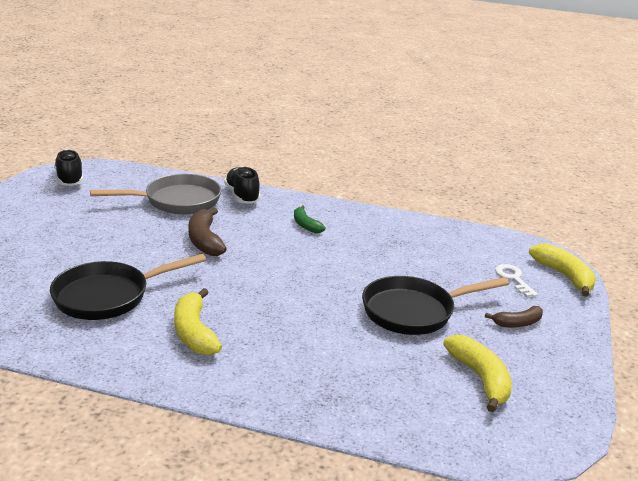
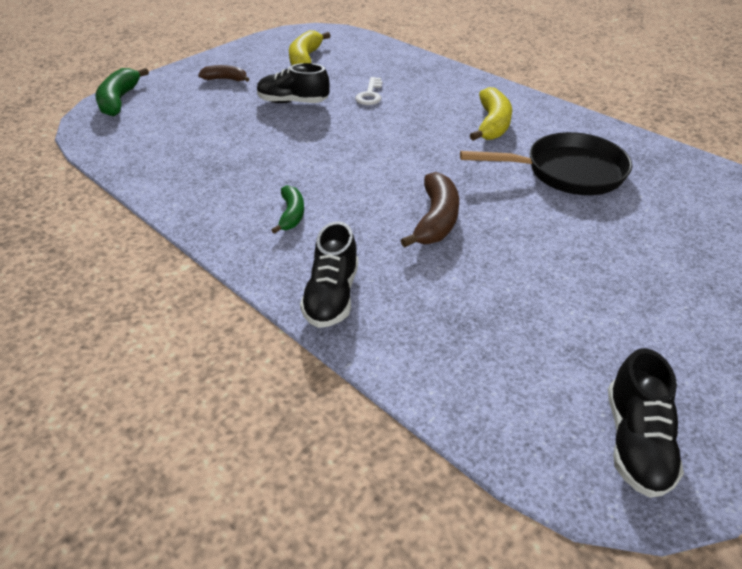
camera: 150 degrees left, 15 degrees up
(177, 201) = (442, 310): grey pan -> none
(414, 311) = (293, 102): black pan -> black shoe
(513, 279) = (167, 107): white key -> white key (370, 95)
(564, 276) = (119, 100): yellow banana -> green banana

